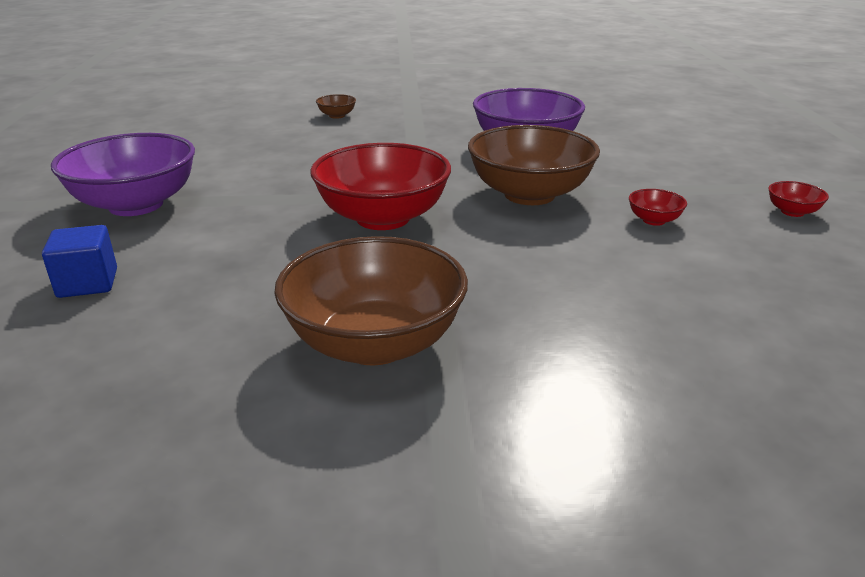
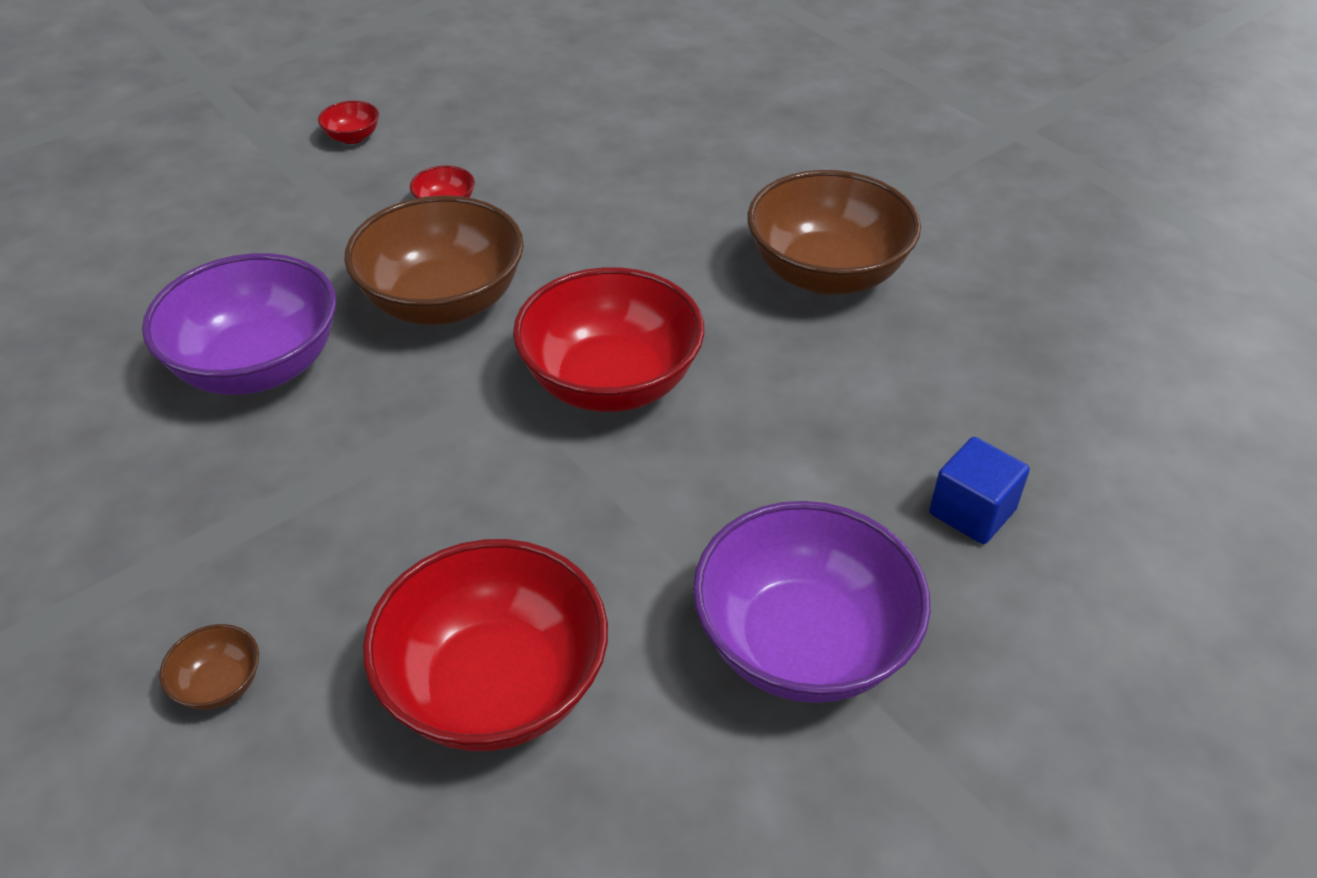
camera: 125 degrees left, 15 degrees up
(249, 149) = (495, 686): none -> red bowl

